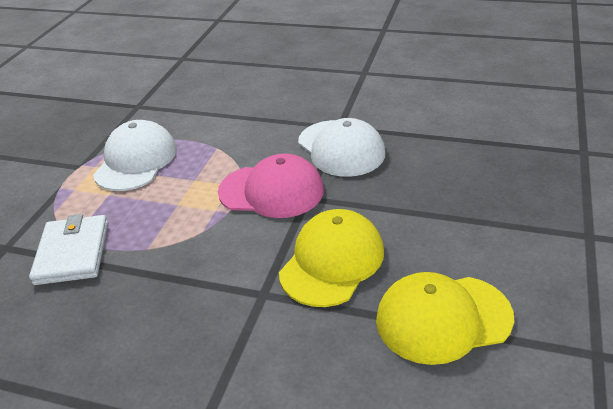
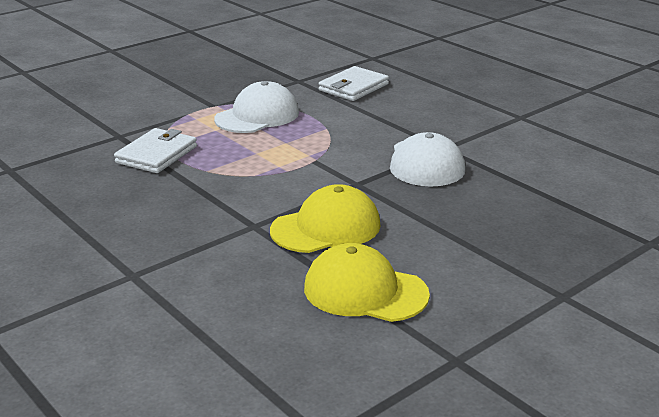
camera: 30 degrees right, 10 degrees down
(196, 94) = (353, 87): none -> white wallet
(271, 191) = (334, 170): pink cap -> none

